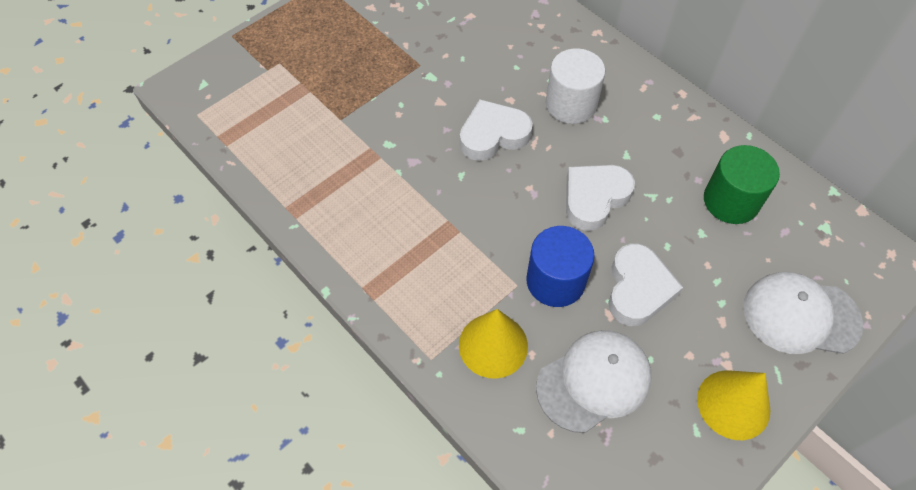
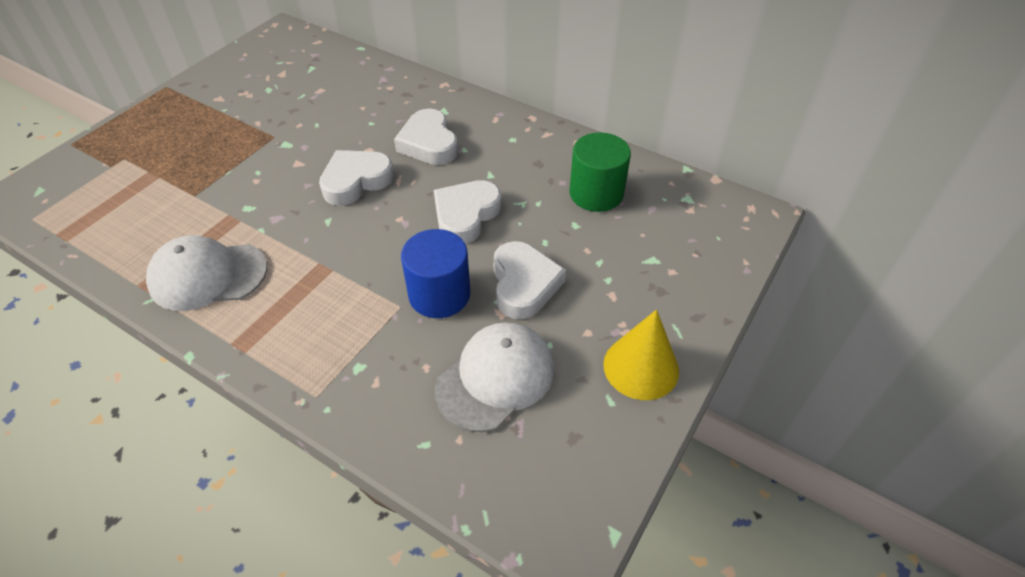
camera: 15 degrees left, 10 degrees down
(493, 345) = (383, 368): yellow cone -> none
(571, 104) = (429, 143): white cylinder -> white heart
(800, 315) = (684, 275): white cap -> white cap (208, 275)

